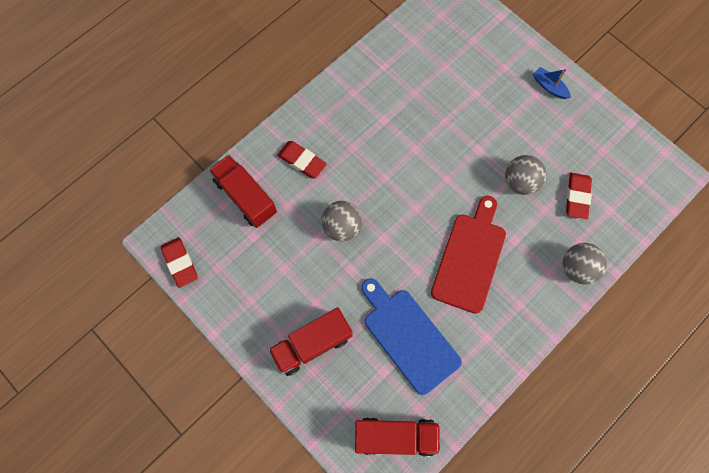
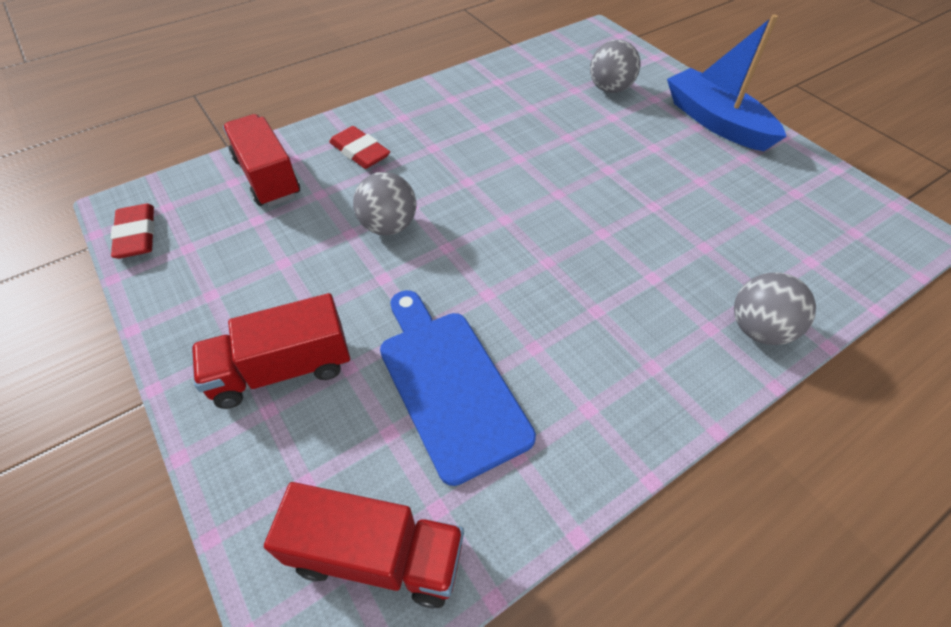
camera: 10 degrees right, 20 degrees down
(470, 258) = (577, 290): red cutting board -> none
(520, 182) = (668, 211): grey ball -> grey ball (610, 89)
(549, 87) = (716, 122): blue boat -> blue boat, size x2.16
(577, 197) = (757, 238): red eraser -> none

